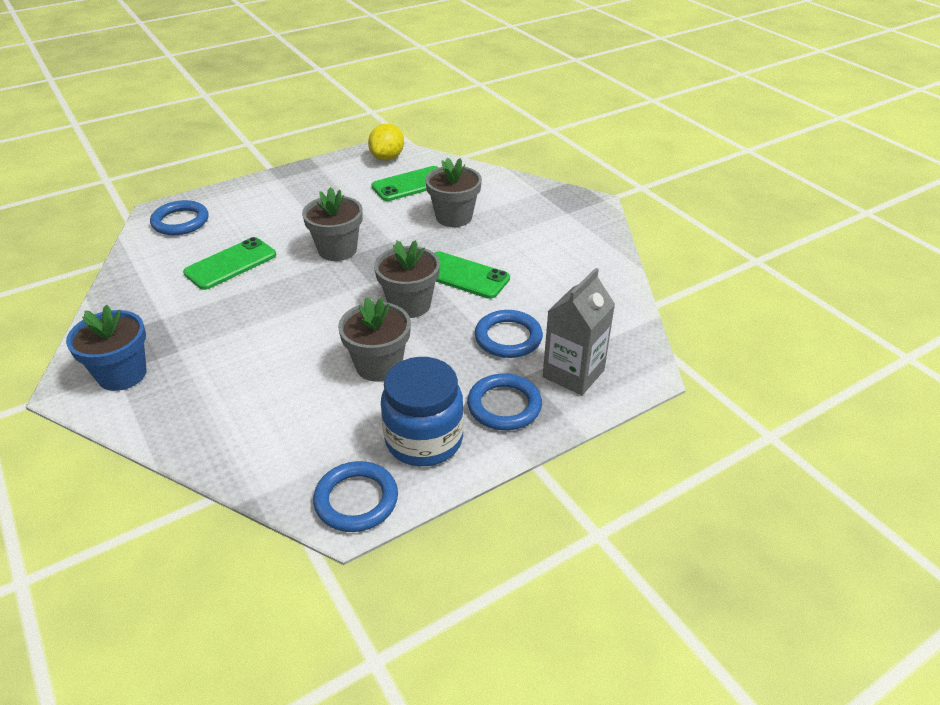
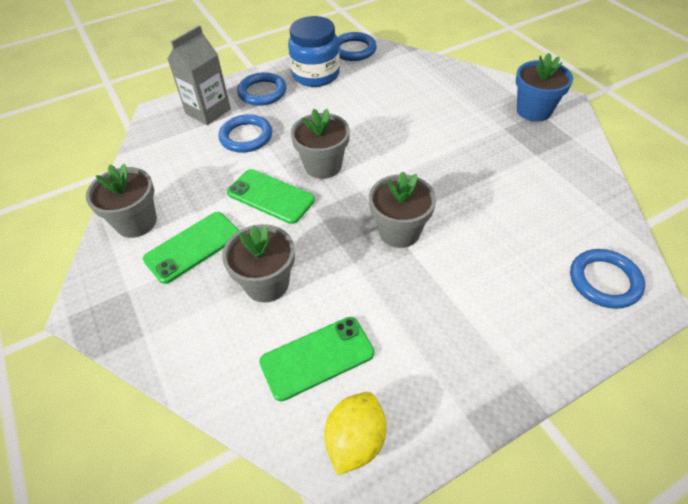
camera: 175 degrees left, 10 degrees up
(231, 264) = (506, 213): green phone -> green phone (193, 247)
(379, 365) = (346, 116): grey flower pot -> grey flower pot (136, 222)

